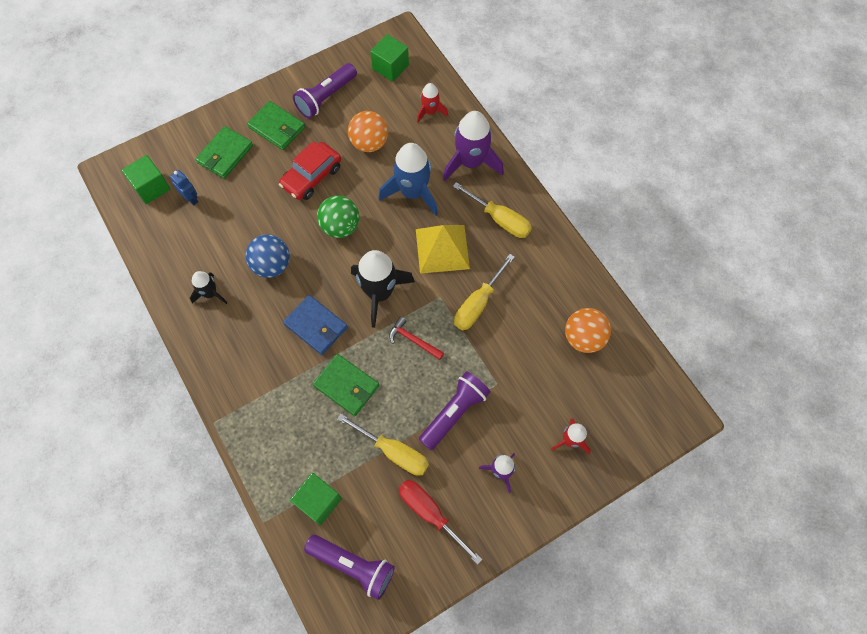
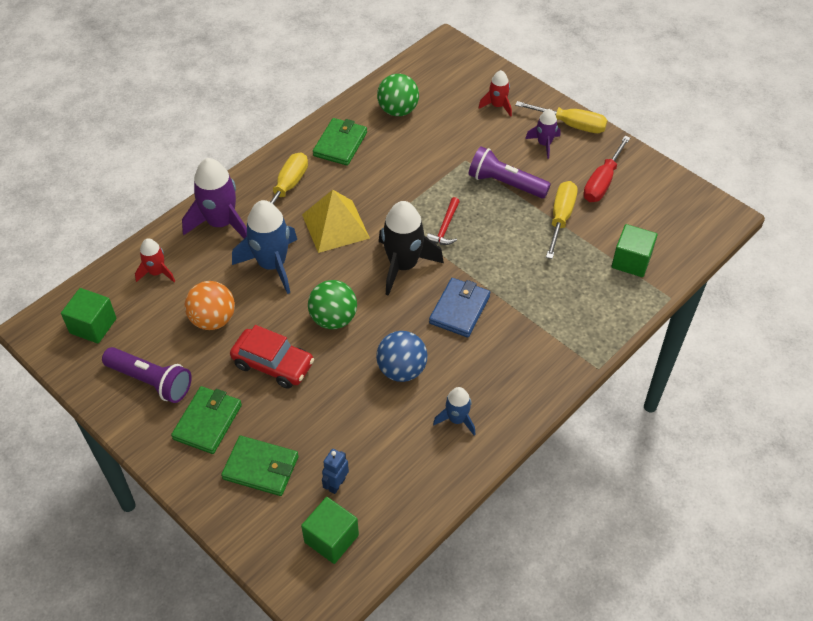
camera: 105 degrees left, 15 degrees down
(210, 293) = (457, 419): black rocket -> blue rocket
(346, 386) = (513, 268): green wallet -> green wallet (340, 144)
(353, 566) = (672, 223): purple flashlight -> none
(478, 303) = (388, 187): yellow screwdriver -> yellow screwdriver (570, 125)
(583, 338) = (398, 110): orange ball -> green ball

